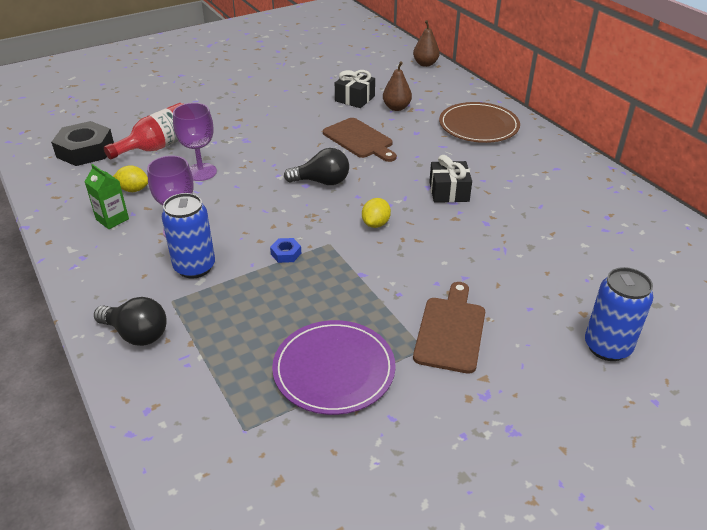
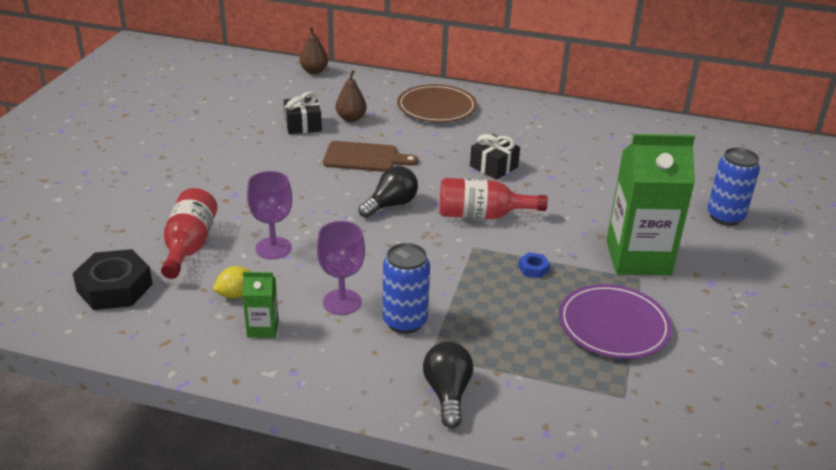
camera: 45 degrees left, 5 degrees down
(136, 334) = (447, 393): black light bulb -> black light bulb turned 75 degrees counterclockwise
(286, 253) = (455, 271): blue nut -> blue nut (533, 269)
(376, 224) = (482, 215): yellow lemon -> red bottle
(451, 331) = (638, 258): brown cutting board -> green carton

